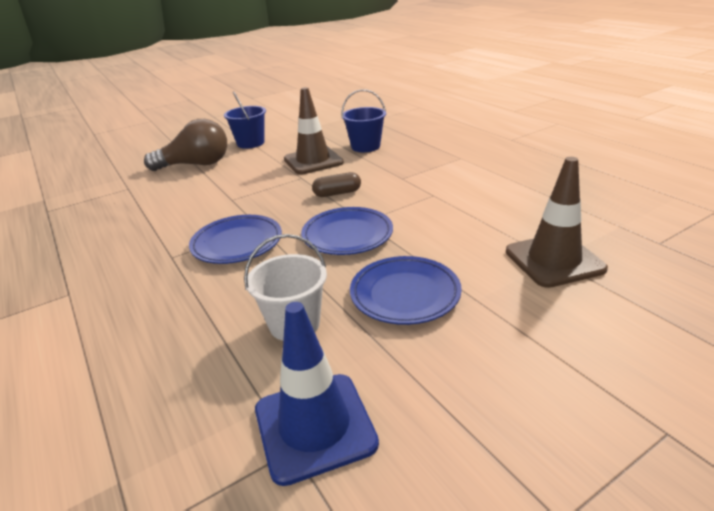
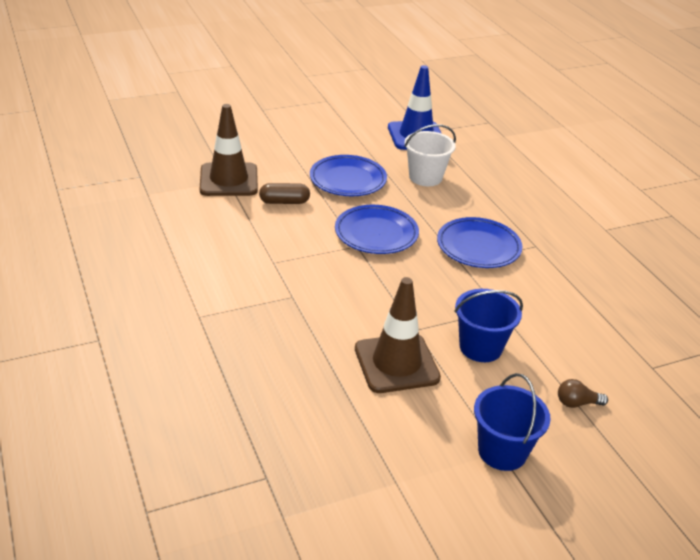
camera: 175 degrees left, 5 degrees up
(196, 165) = (576, 403): brown light bulb -> brown light bulb, size x0.40
(337, 193) = (375, 289): brown capsule -> brown capsule (284, 202)
(365, 146) = (311, 381): blue bucket -> blue bucket (480, 347)

